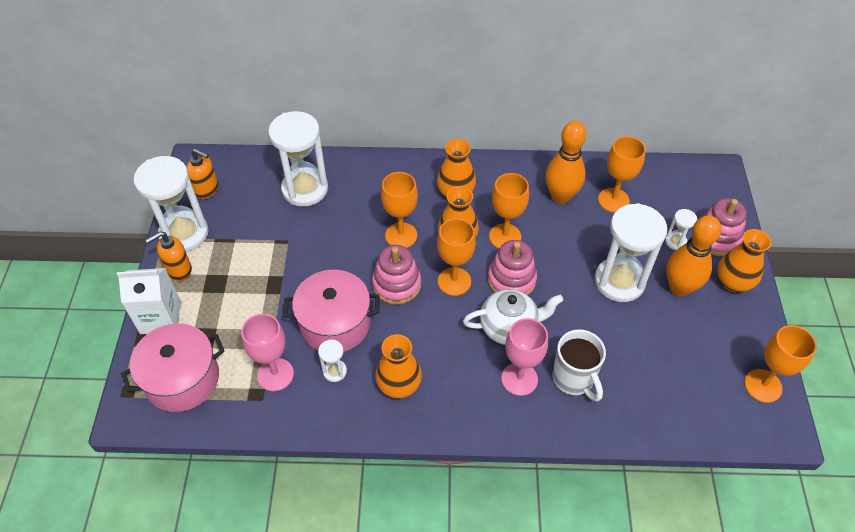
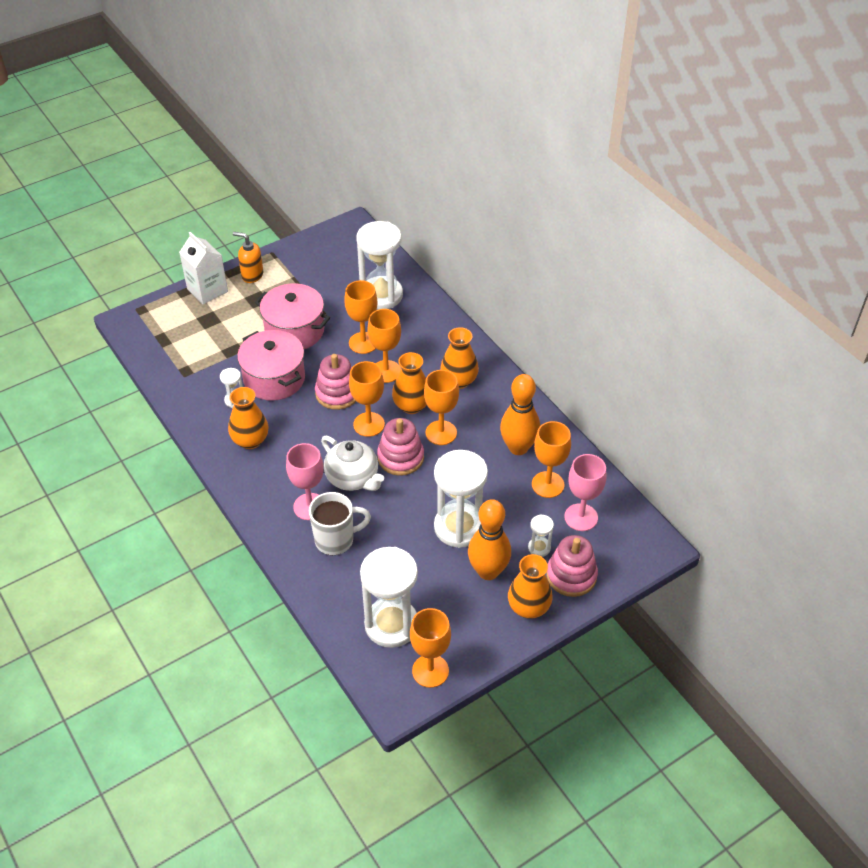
camera: 55 degrees right, 5 degrees down
(182, 379) = (169, 329): pink pot -> pink pot (294, 331)
(184, 234) = (284, 259): white hourglass -> white hourglass (391, 624)
(207, 189) = (333, 246): orange soap dispenser -> none
(275, 374) = (208, 371): pink goblet -> pink goblet (581, 517)
(351, 233) = (363, 343): none -> orange goblet
(573, 379) = (336, 540): white mug -> white mug turned 135 degrees counterclockwise

